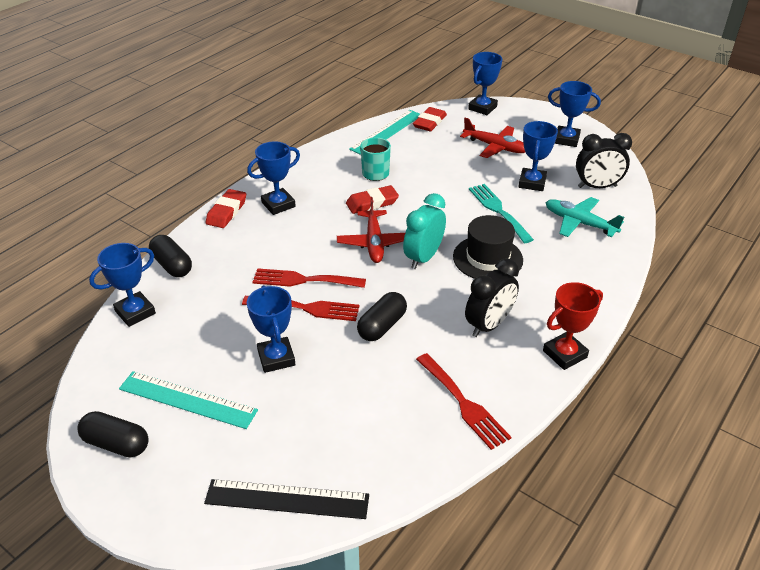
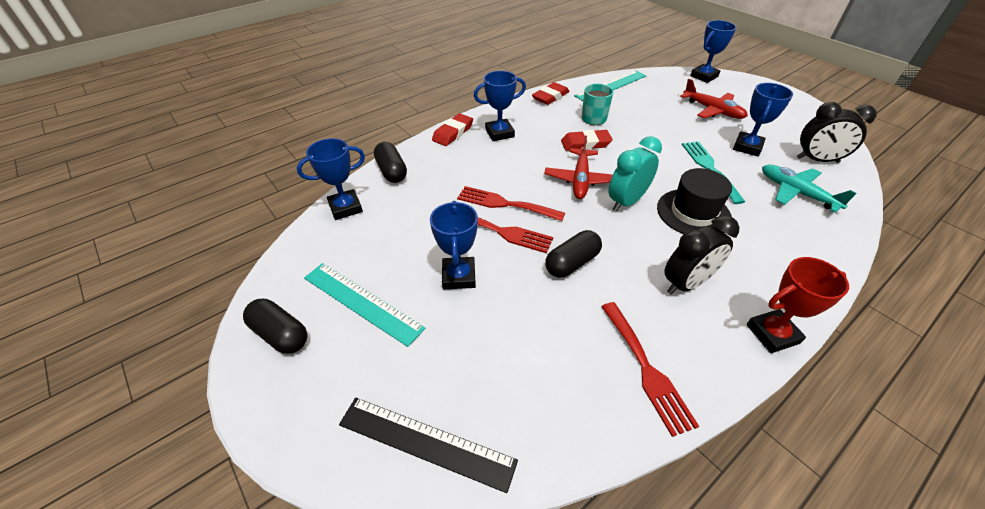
camera: 15 degrees right, 5 degrees up
(429, 122) = (652, 82): red eraser -> red eraser (550, 97)
(566, 139) = (786, 112): blue trophy -> none

